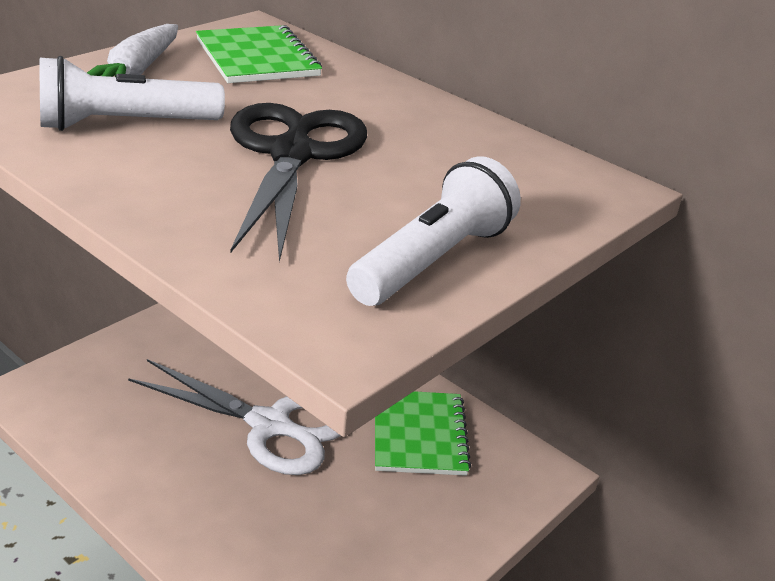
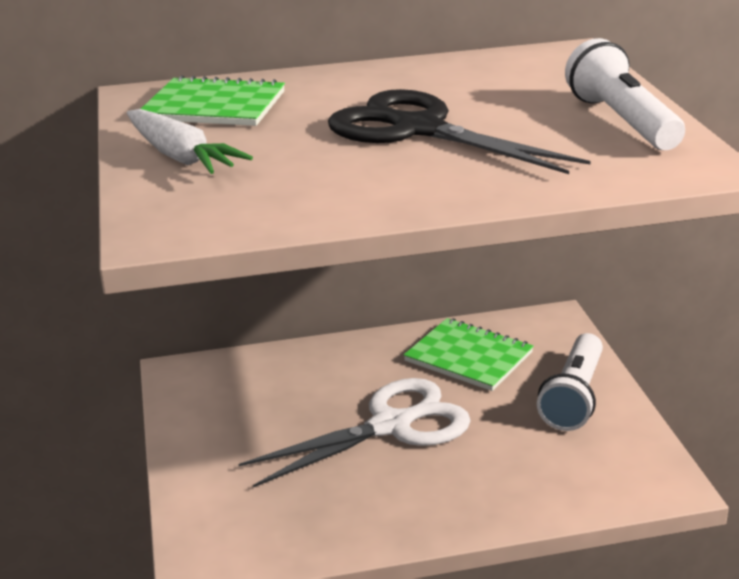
camera: 50 degrees left, 5 degrees down
(125, 124) = (291, 178): white flashlight -> white flashlight (574, 397)

